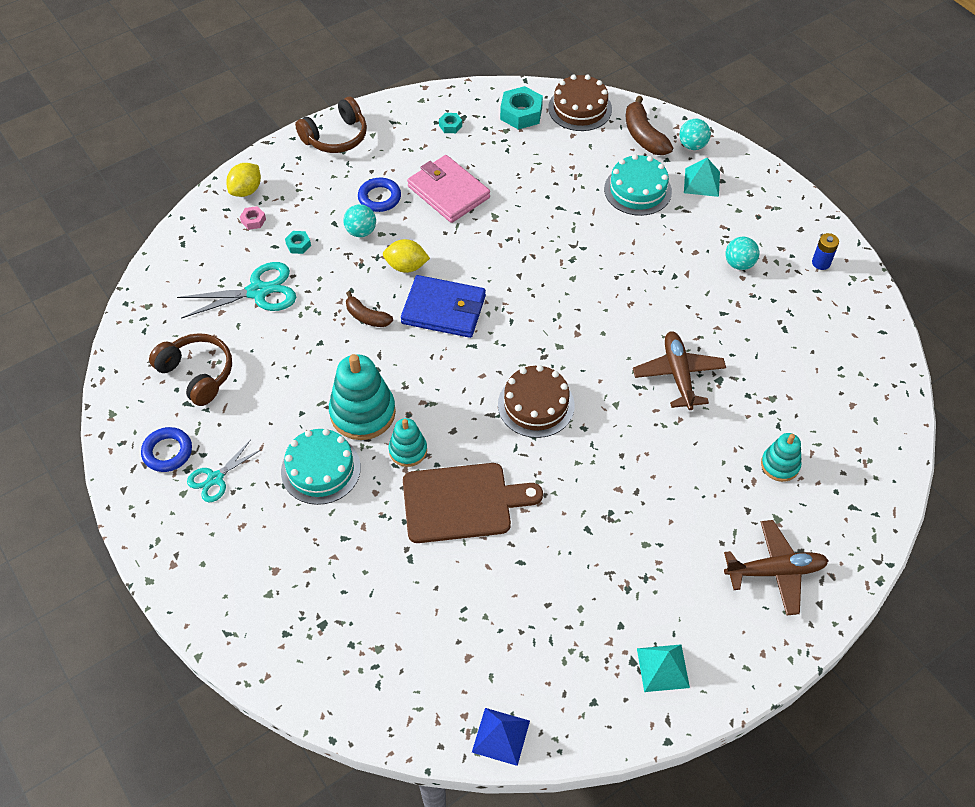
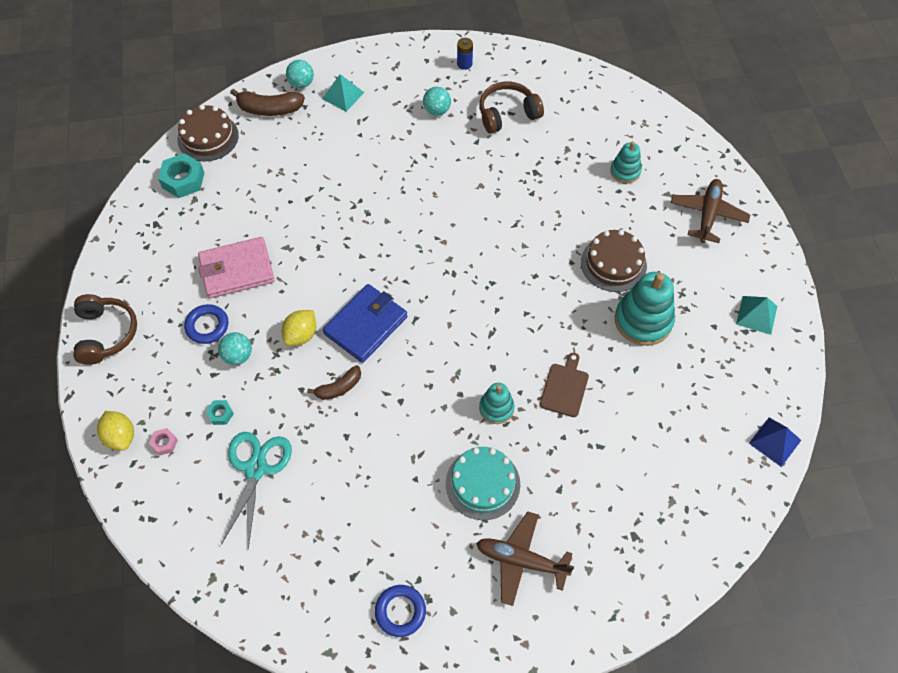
camera: 65 degrees left, 5 degrees up
(197, 374) = (323, 555): brown headphones -> brown headphones (507, 114)
(215, 478) = (450, 577): turquoise scissors -> none
(362, 413) = (441, 429): turquoise stacking toy -> turquoise stacking toy (643, 320)
(450, 126) = (159, 237): turquoise nut -> none
(462, 502) = (565, 387): brown cutting board -> brown cutting board, size x0.57
(536, 405) = (498, 298): brown cake -> brown cake (613, 263)
(637, 190) = (324, 139): turquoise cake -> none
(678, 375) = (518, 194): brown plane -> brown plane (521, 560)

